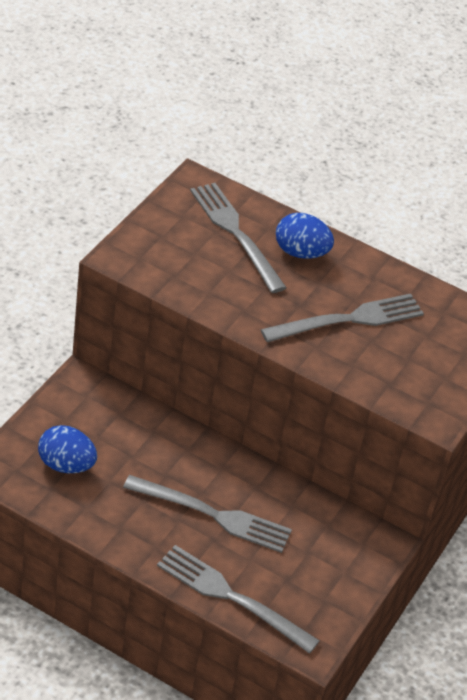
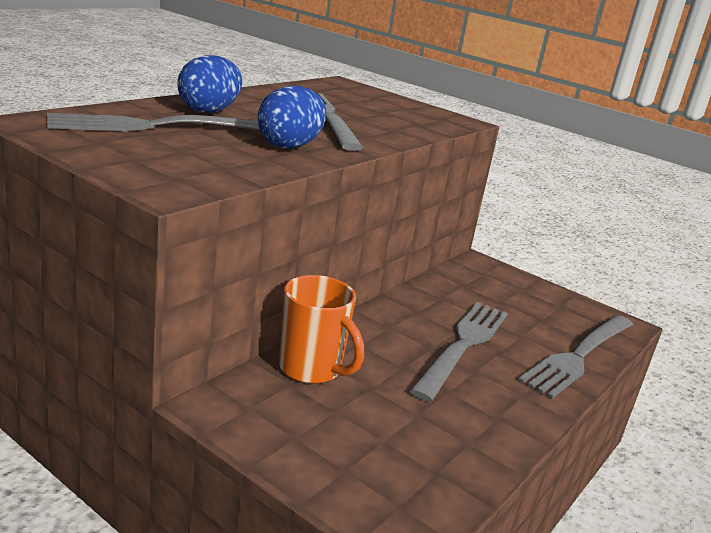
camera: 80 degrees left, 20 degrees down
(66, 465) = (389, 449): blue egg -> blue egg (289, 146)
(140, 423) = (311, 369): none -> orange mug

